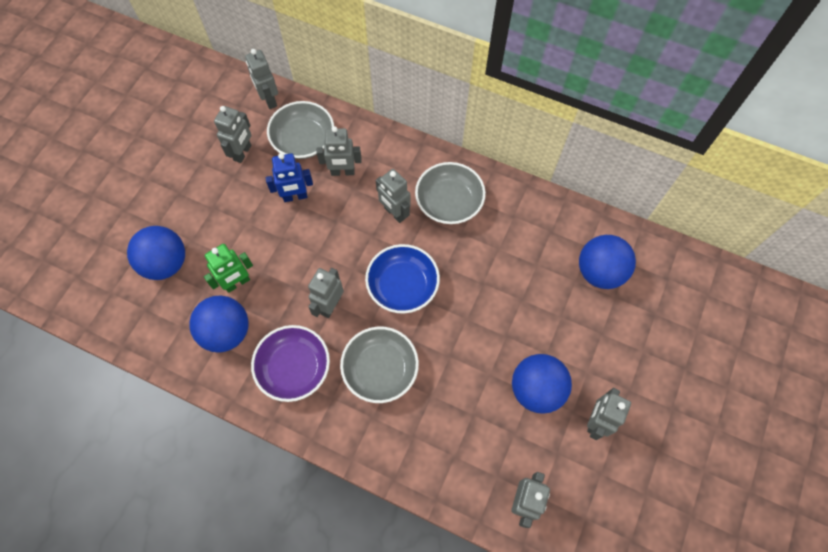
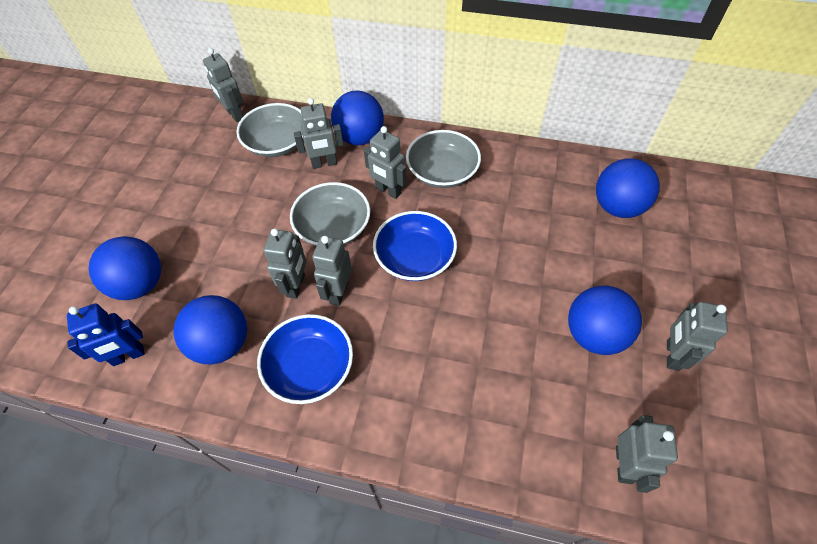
camera: 10 degrees left, 10 degrees down
(237, 283) = (227, 289): green robot -> none
(243, 153) = (214, 164): grey robot -> grey robot (296, 286)
(294, 368) = (310, 367): purple bowl -> blue bowl
(295, 197) = (278, 194): blue robot -> blue robot (128, 356)
(380, 369) = (412, 348): grey bowl -> grey bowl (333, 227)
(381, 149) = (360, 138): none -> blue ball

